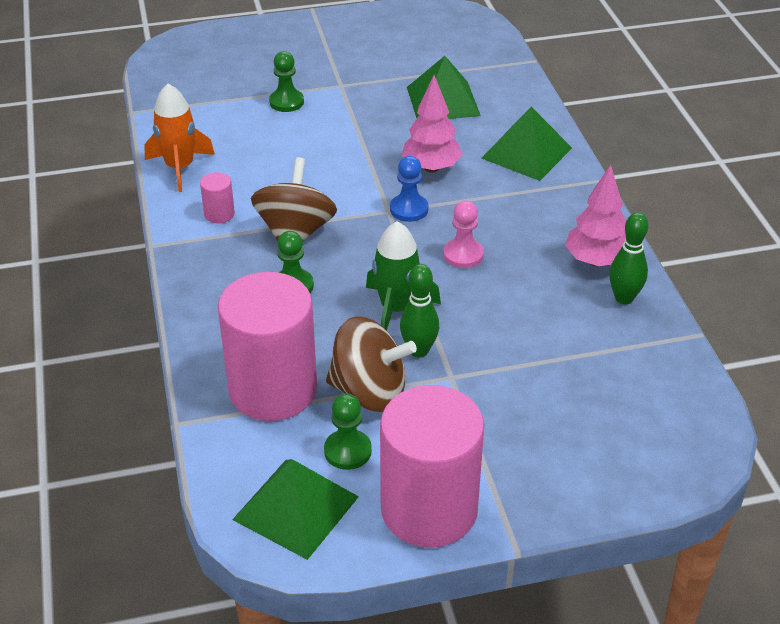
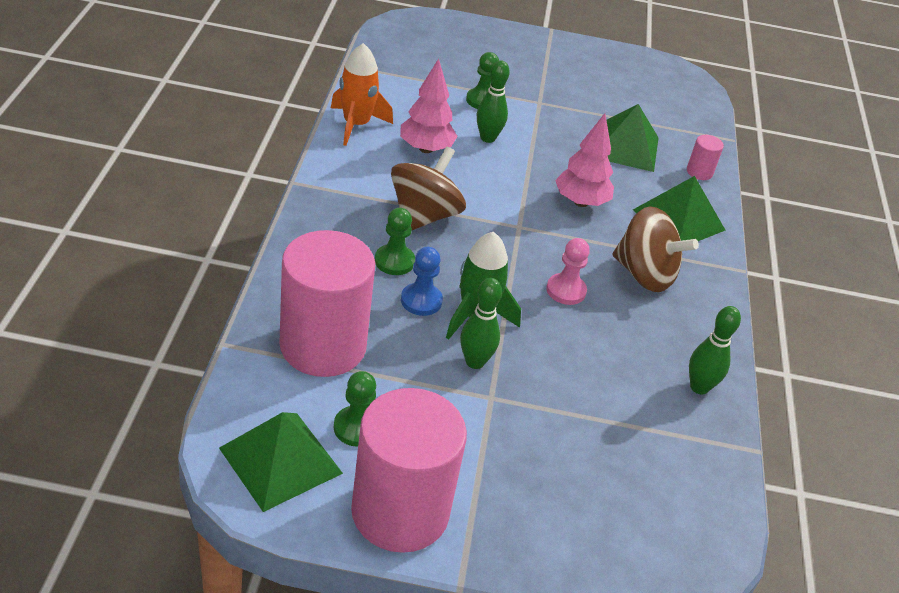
camera: 15 degrees right, 0 degrees up
(219, 214) = (366, 176): pink cylinder -> pink cylinder (699, 172)
(312, 137) = (487, 138): none -> green bowling pin
(369, 391) = (408, 381): brown spinning top -> brown spinning top (644, 274)
(409, 209) = (539, 232): blue pawn -> blue pawn (421, 301)
(596, 261) = (690, 342): pink tree -> pink tree (426, 149)

